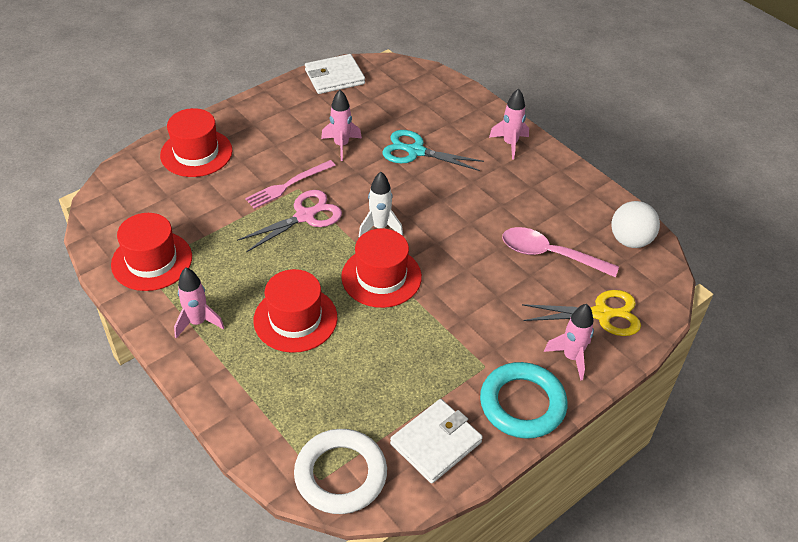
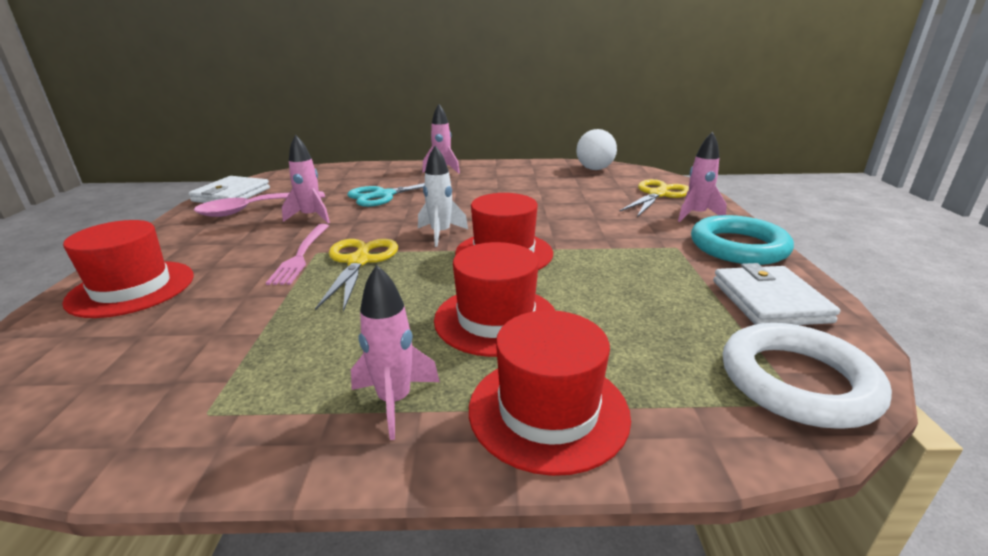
camera: 50 degrees left, 20 degrees down
(152, 261) = (210, 398): red hat -> red hat (548, 410)
(305, 216) = (359, 261): pink scissors -> yellow scissors
(549, 254) = (574, 191): pink spoon -> pink spoon (254, 209)

